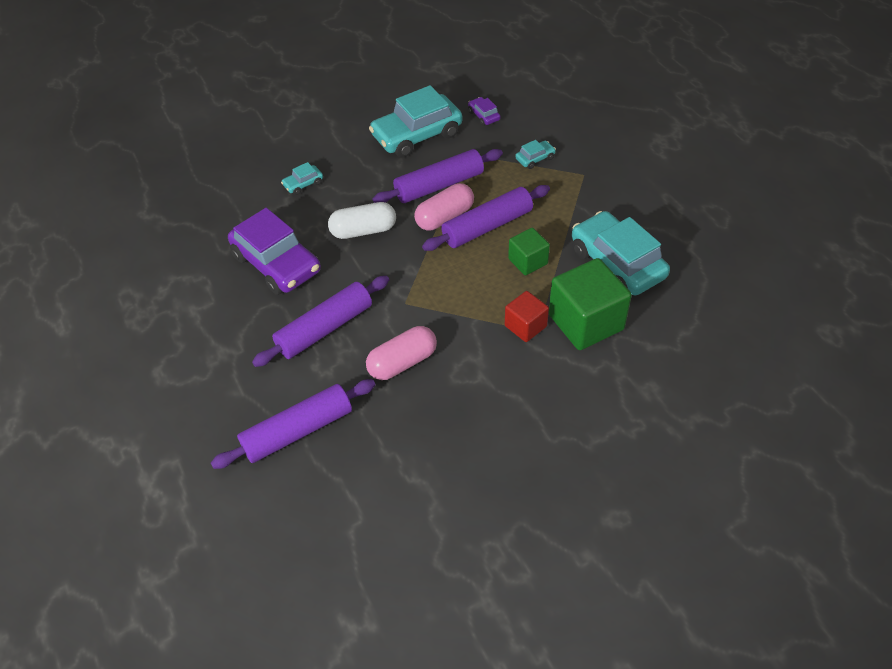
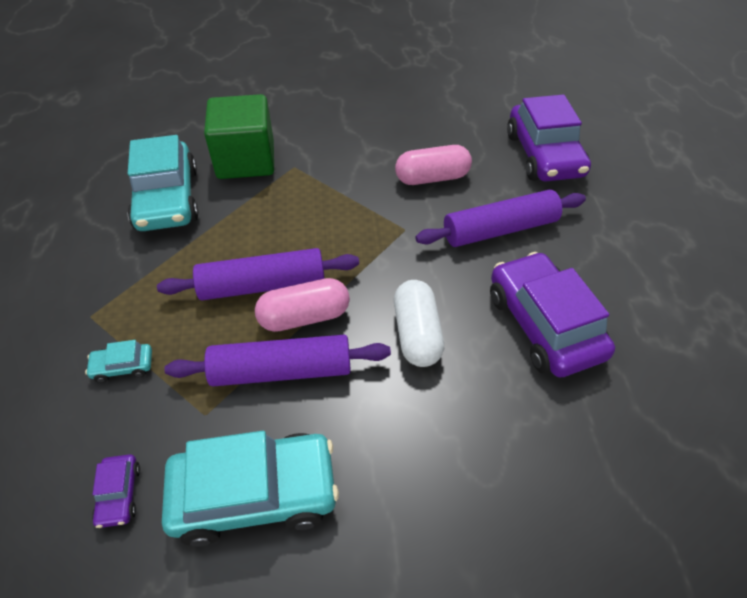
camera: 160 degrees left, 0 degrees up
(298, 431) = (544, 155): purple rolling pin -> purple car
(303, 184) = (481, 454): turquoise car -> none
(363, 231) = (417, 334): white capsule -> white capsule turned 75 degrees clockwise
(525, 326) = (301, 173): red cube -> none
(528, 261) = (251, 230): green cube -> none

